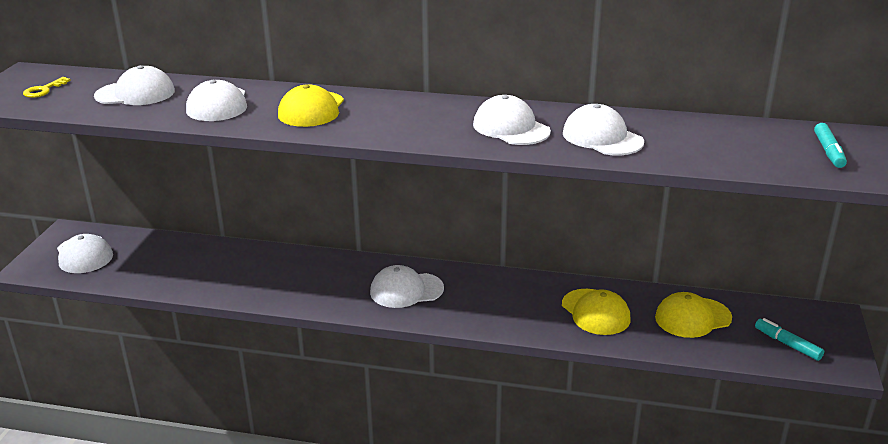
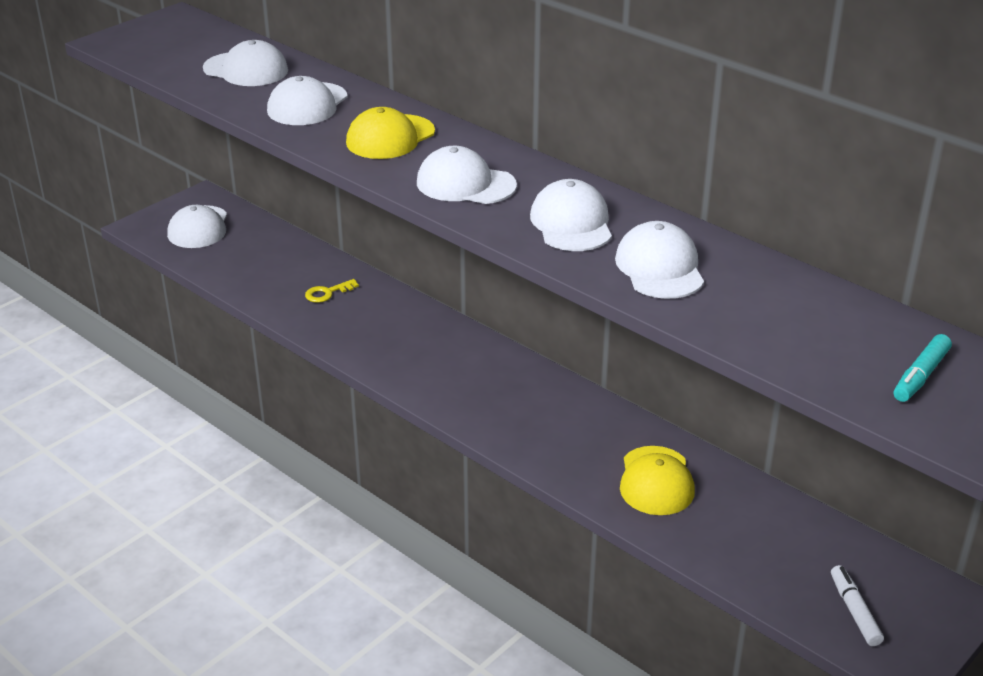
camera: 30 degrees right, 5 degrees up
(43, 90) = (171, 43): yellow key -> yellow key (327, 293)
(406, 290) = (471, 377): white cap -> white cap (465, 184)
(692, 318) = (767, 533): yellow cap -> none
(787, 344) = (854, 611): turquoise marker -> white marker

